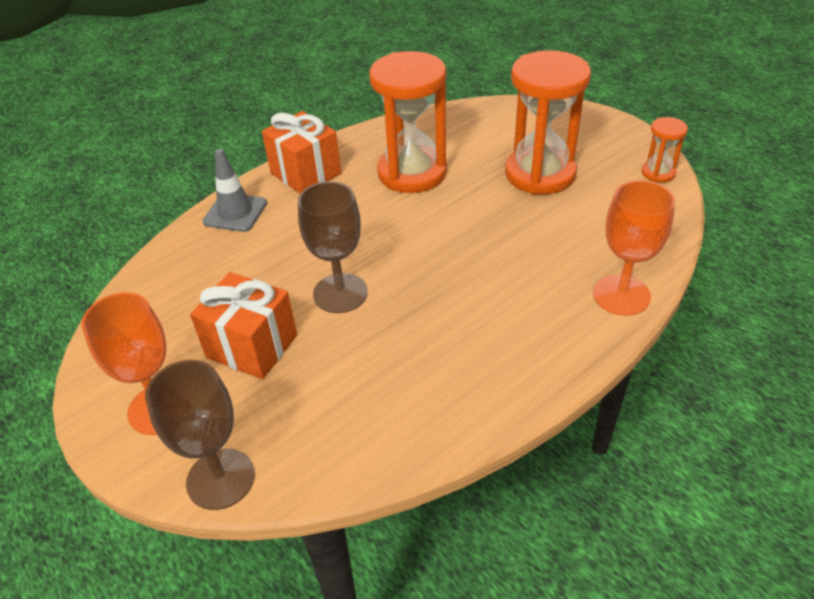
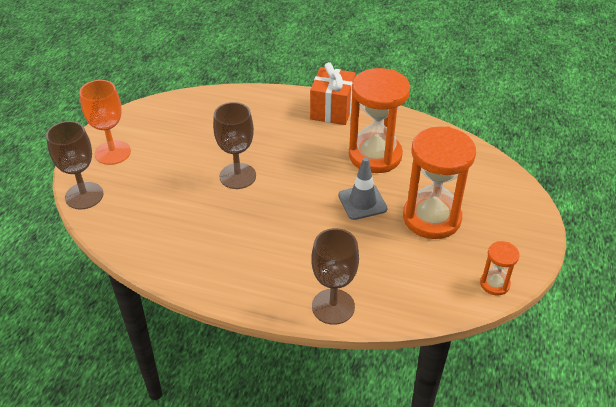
camera: 55 degrees right, 0 degrees up
(235, 212) = (272, 101): grey traffic cone -> grey traffic cone (362, 202)
(252, 346) = (174, 162): orange gift -> none
(621, 295) = (333, 306): orange goblet -> brown goblet

